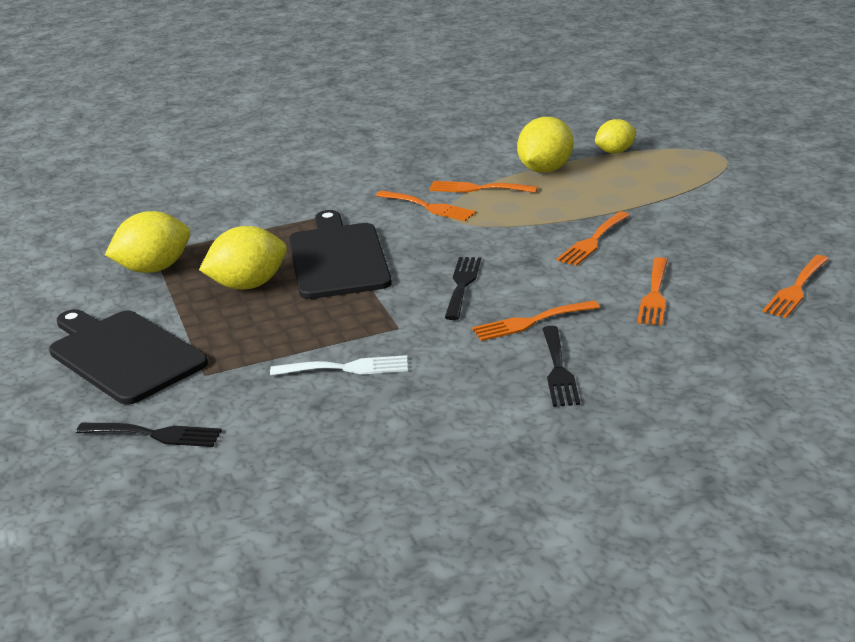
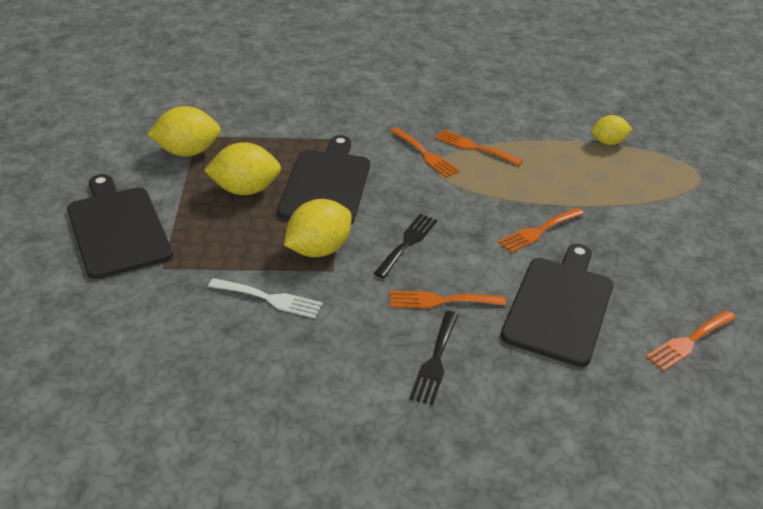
camera: 15 degrees right, 10 degrees up
(155, 435) = (93, 316): black fork -> none
(545, 169) = (539, 144): yellow lemon -> yellow lemon (318, 249)
(654, 295) = (560, 306): orange fork -> black cutting board

